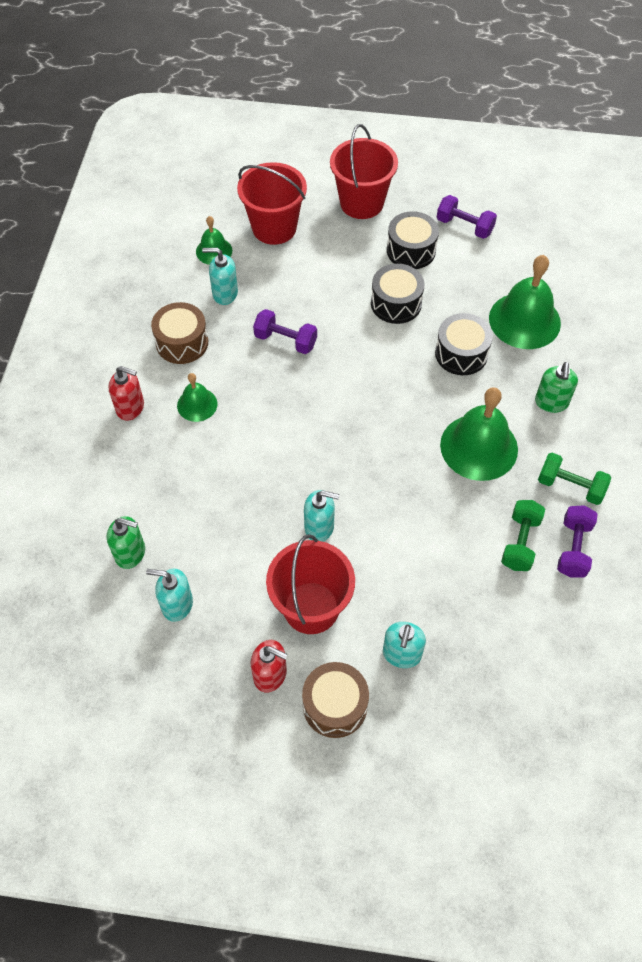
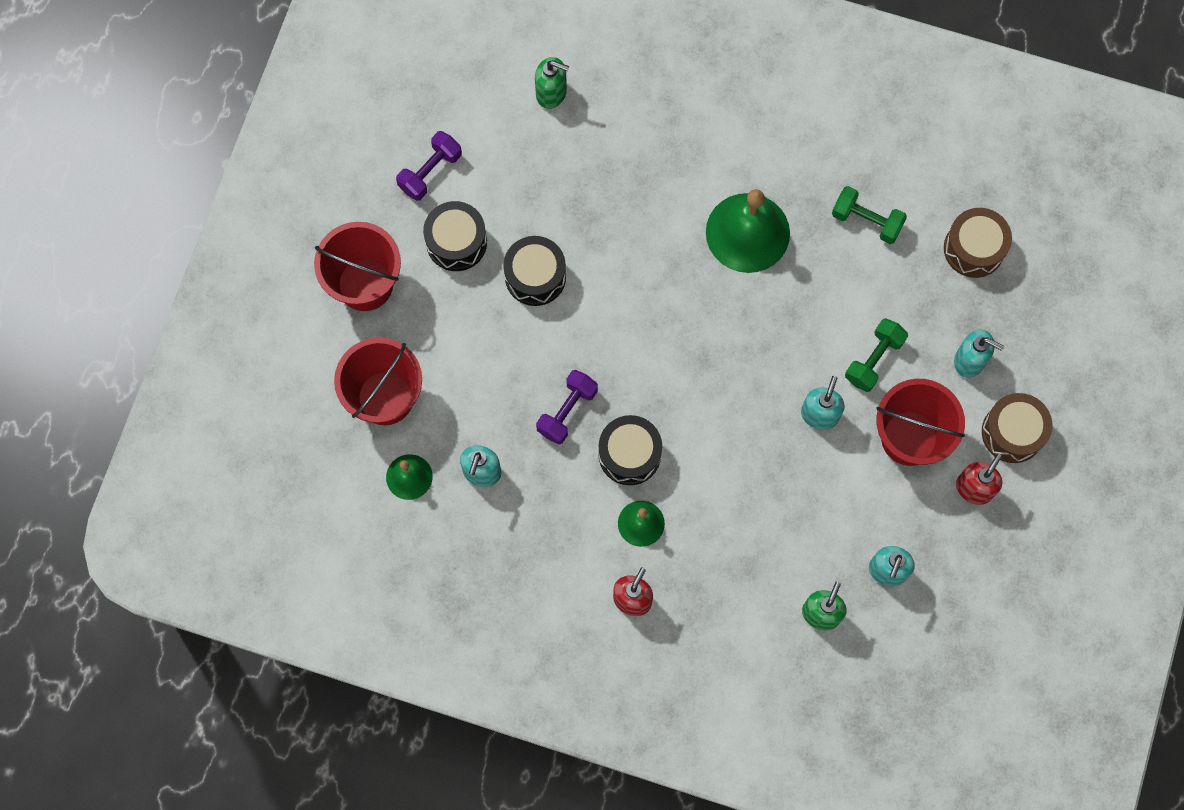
camera: 80 degrees left, 15 degrees up
(182, 342) = (548, 531): brown drum -> brown drum (974, 248)
(461, 354) = (621, 221): black drum -> black drum (629, 454)
(524, 320) = (587, 141): green bell -> none
(551, 402) = (704, 144): green soap dispenser -> green soap dispenser (551, 93)
(570, 486) = (810, 154): green dumbbell -> green dumbbell (874, 359)
(573, 548) = (880, 172): purple dumbbell -> none

